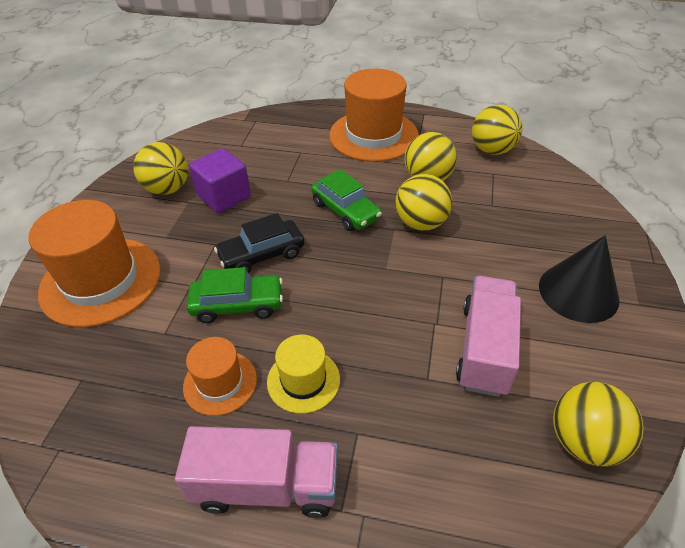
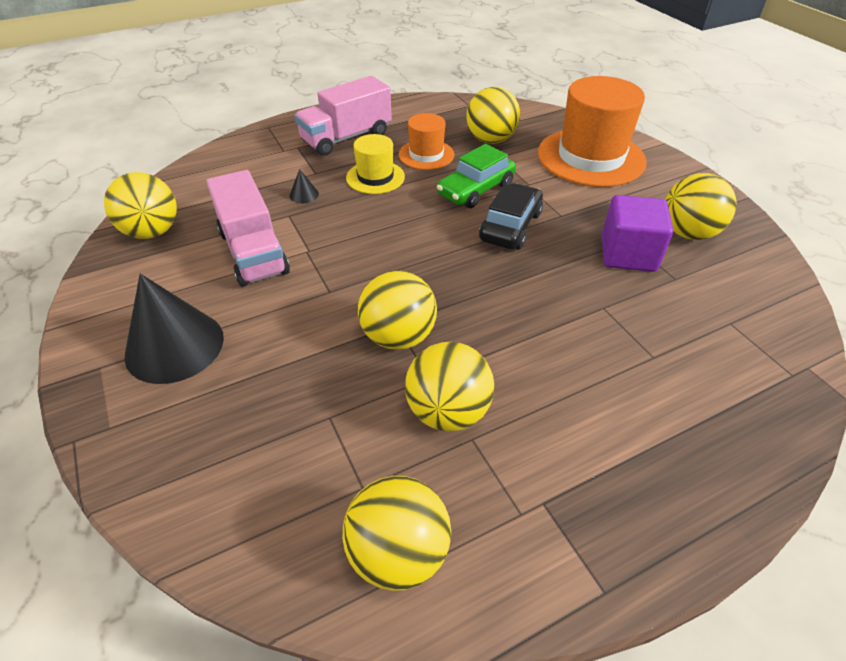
camera: 140 degrees right, 0 degrees up
(135, 362) = (490, 140): none -> yellow ball
(345, 211) = (494, 306): green car -> none
(373, 135) = (611, 456): orange hat -> none
(394, 400) = (304, 195): none -> black cone

